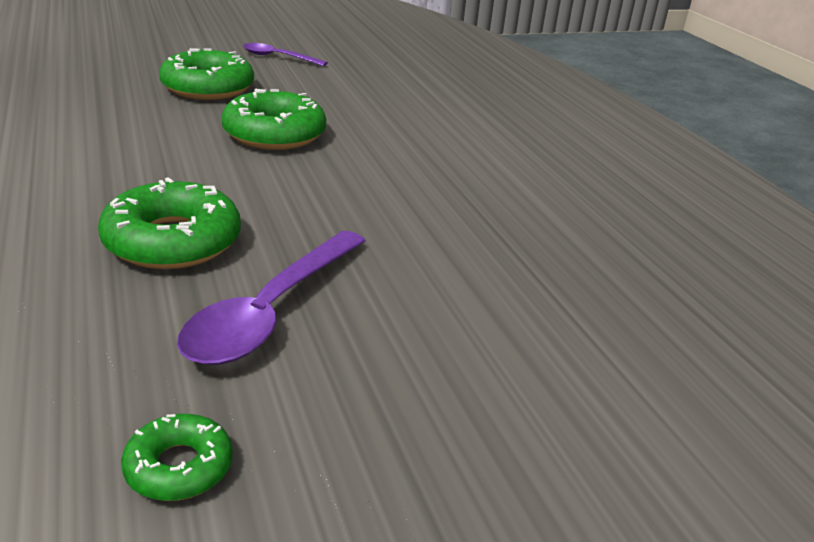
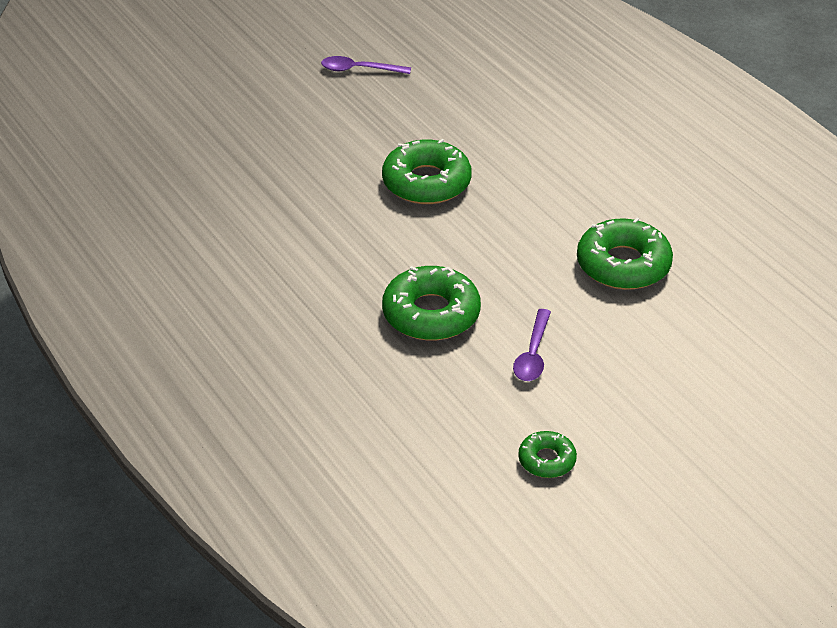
camera: 10 degrees left, 10 degrees up
(208, 88) = (330, 134): green donut -> green donut (623, 265)
(271, 311) = (533, 354): purple spoon -> purple spoon, size x0.59

